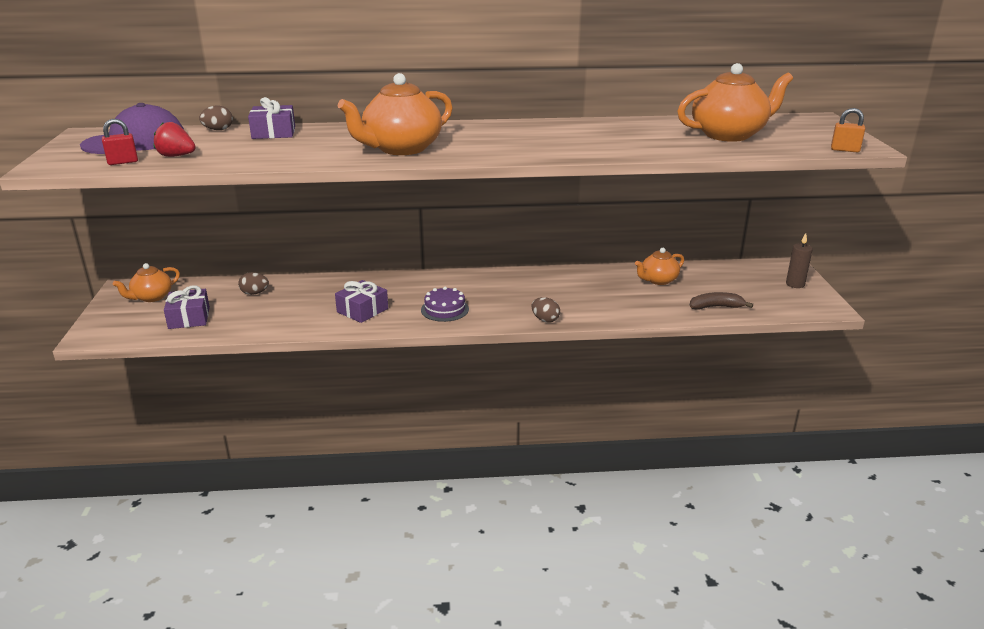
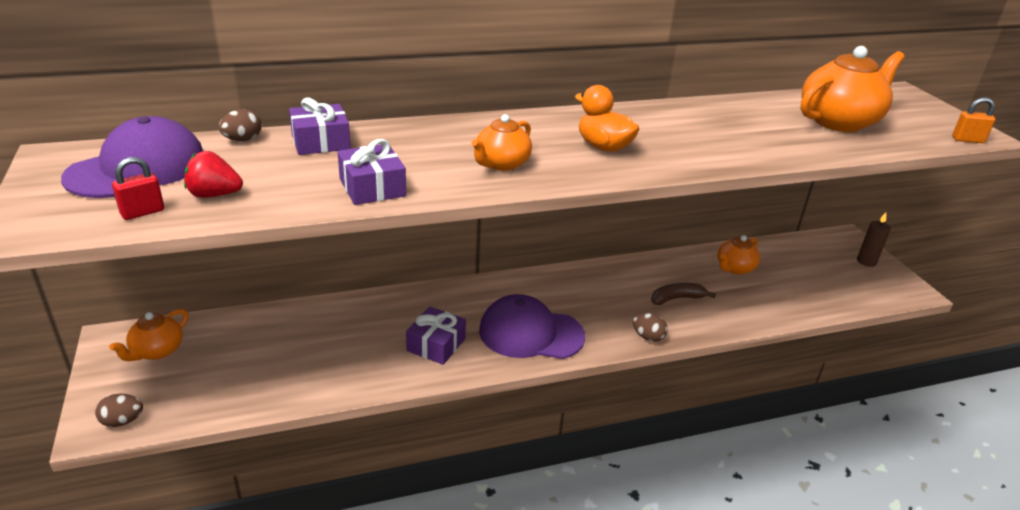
camera: 15 degrees left, 5 degrees up
(189, 318) = (221, 381): purple gift -> purple gift (372, 187)
(254, 293) = (291, 330): brown egg -> brown egg (122, 421)
(401, 149) = (501, 164): orange teapot -> orange teapot, size x0.57
(445, 309) = (531, 333): purple cake -> purple cap
(495, 143) = (603, 147): none -> orange duck
(716, 307) = (809, 300): brown banana -> brown banana (677, 298)

